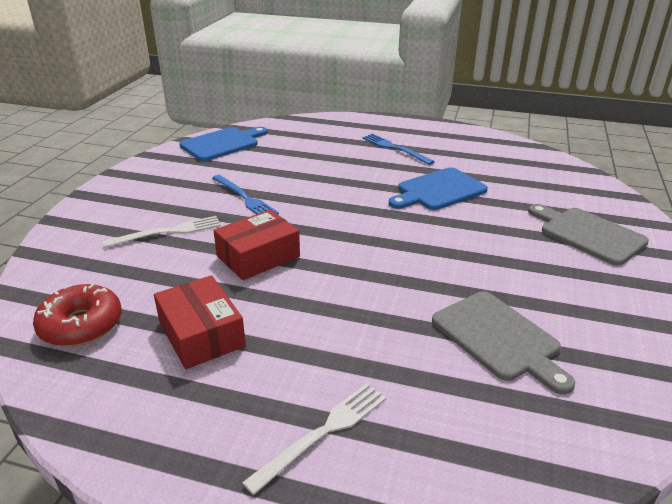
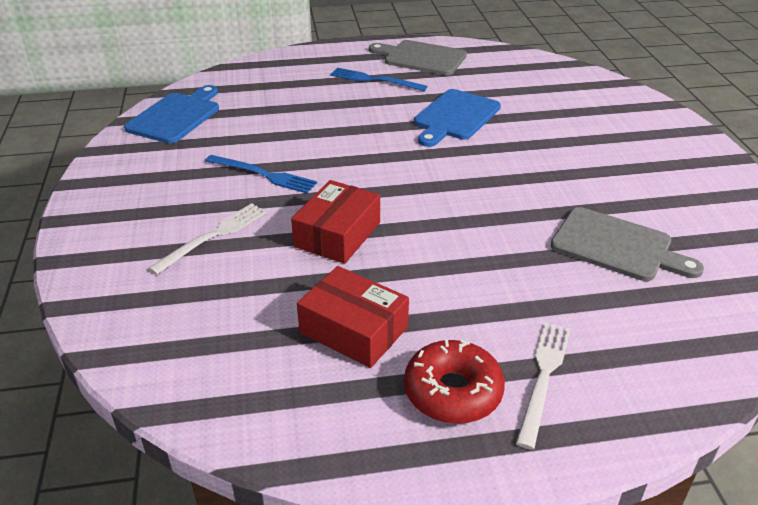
camera: 25 degrees left, 5 degrees up
(81, 325) = (216, 363): red donut -> red donut (453, 391)
(588, 234) = (617, 129): grey cutting board -> grey cutting board (421, 58)

